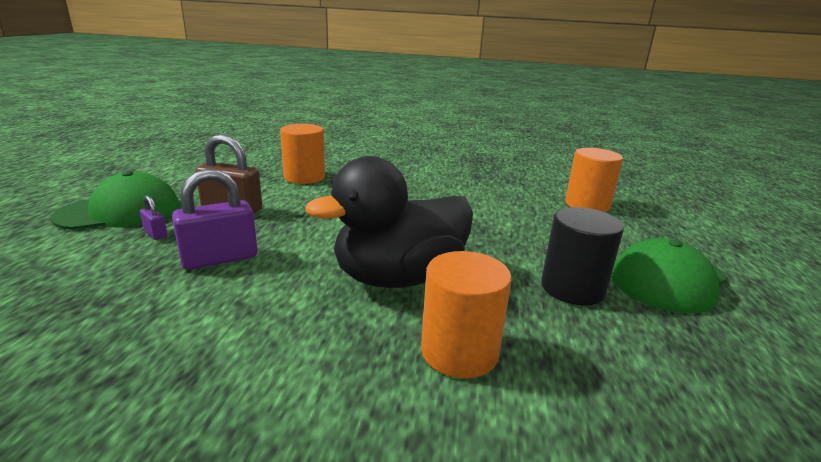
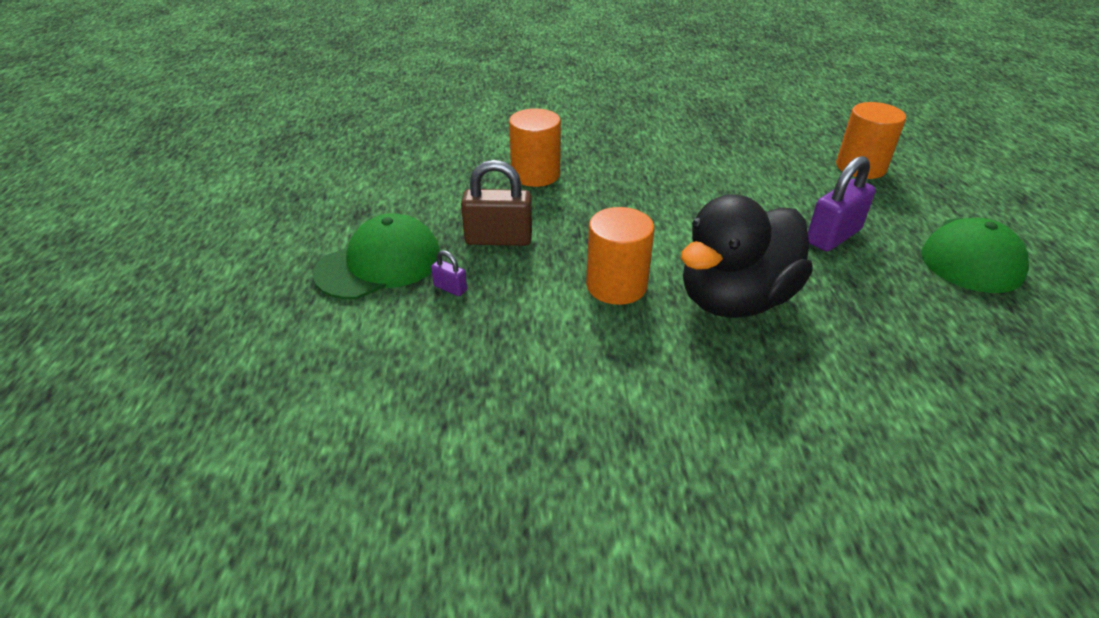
camera: 10 degrees left, 15 degrees up
(220, 258) = (546, 308): purple padlock -> purple padlock (833, 236)
(459, 351) = (837, 369): orange cylinder -> orange cylinder (616, 285)
(572, 288) = (896, 282): black cylinder -> none

